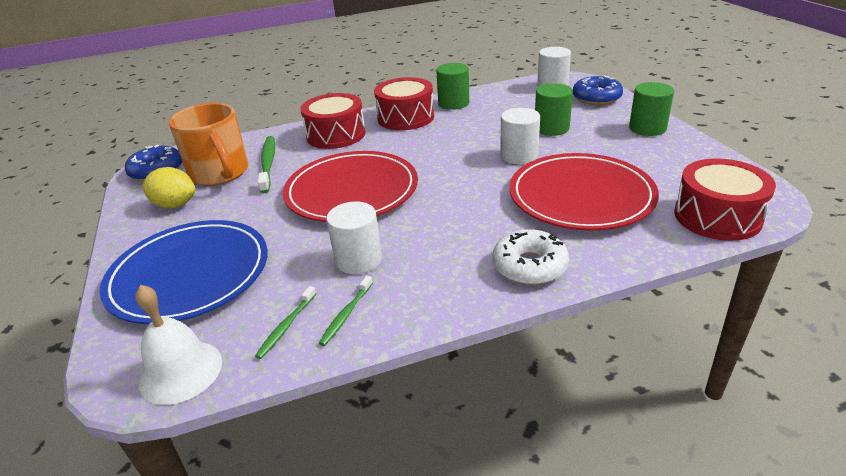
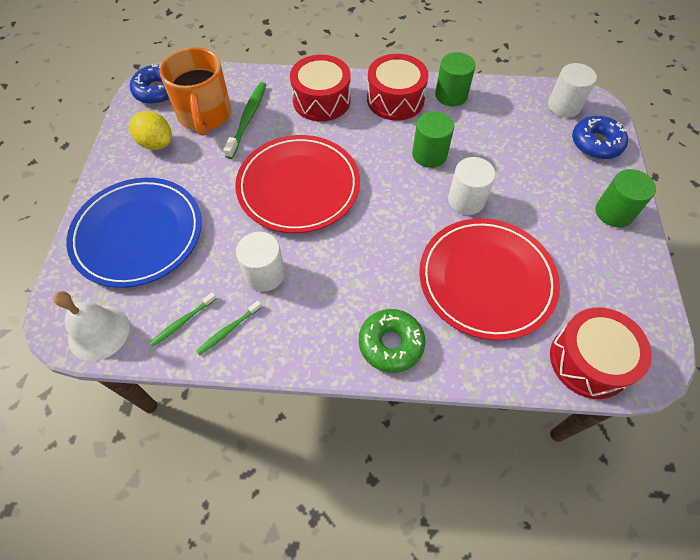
camera: 20 degrees right, 25 degrees up
(529, 266) = (391, 344): white donut -> green donut
(551, 128) = (521, 173): green cylinder -> green cylinder (429, 154)

